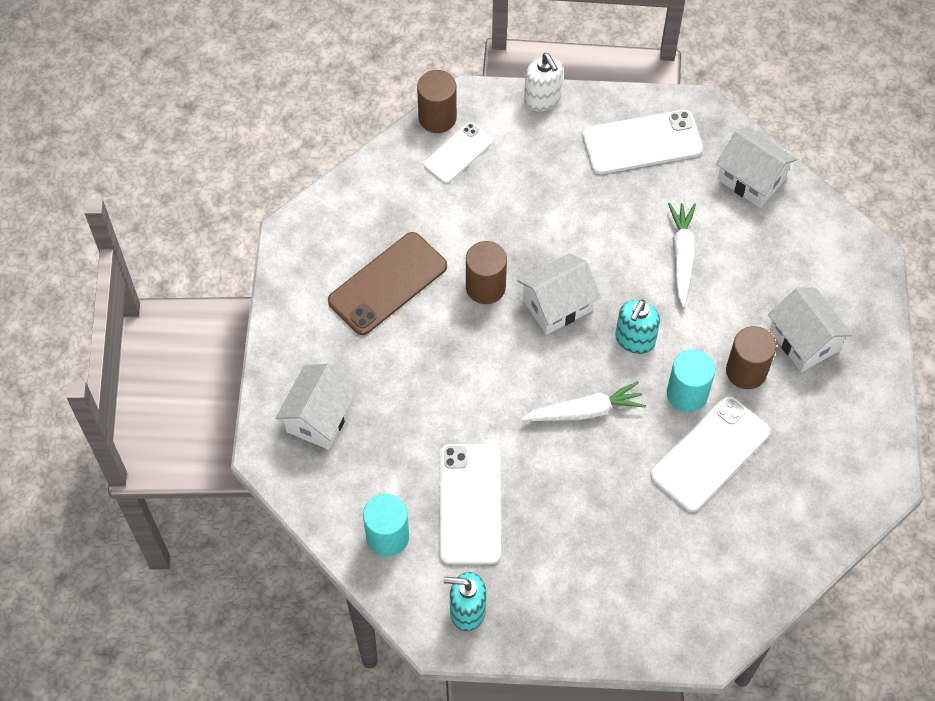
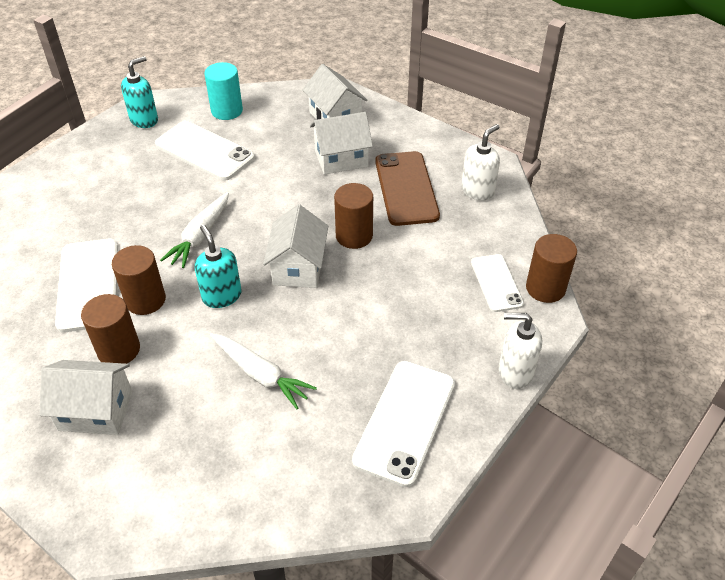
camera: 125 degrees right, 15 degrees down
(346, 224) = (477, 191): none -> white soap dispenser
(687, 394) = (145, 300): turquoise cylinder -> brown cylinder
(751, 179) = (286, 489): white house -> white house (341, 159)

